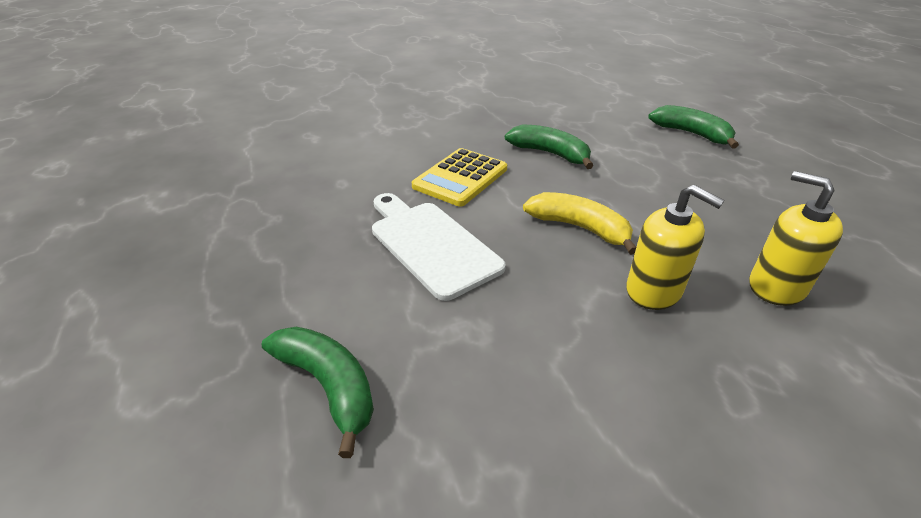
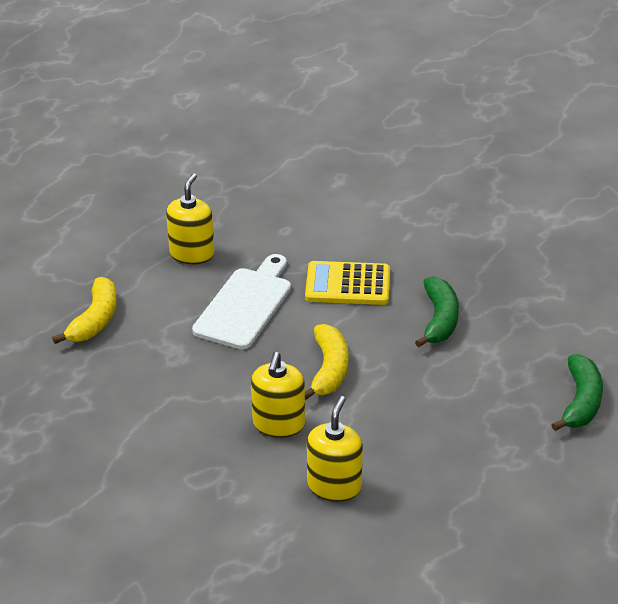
camera: 60 degrees right, 0 degrees up
(302, 251) = (192, 254): none -> yellow soap dispenser
(328, 386) = (95, 320): green banana -> yellow banana

